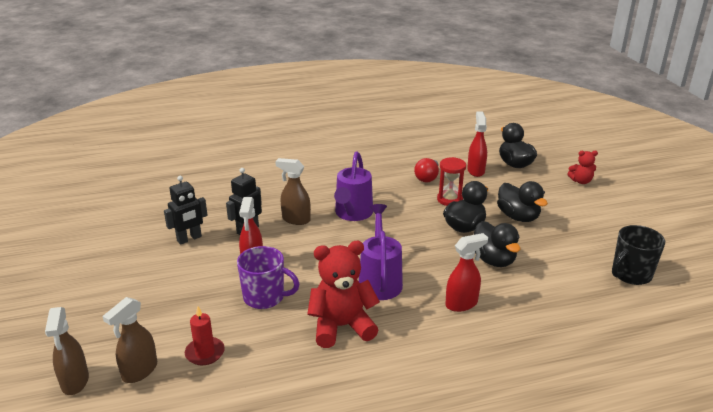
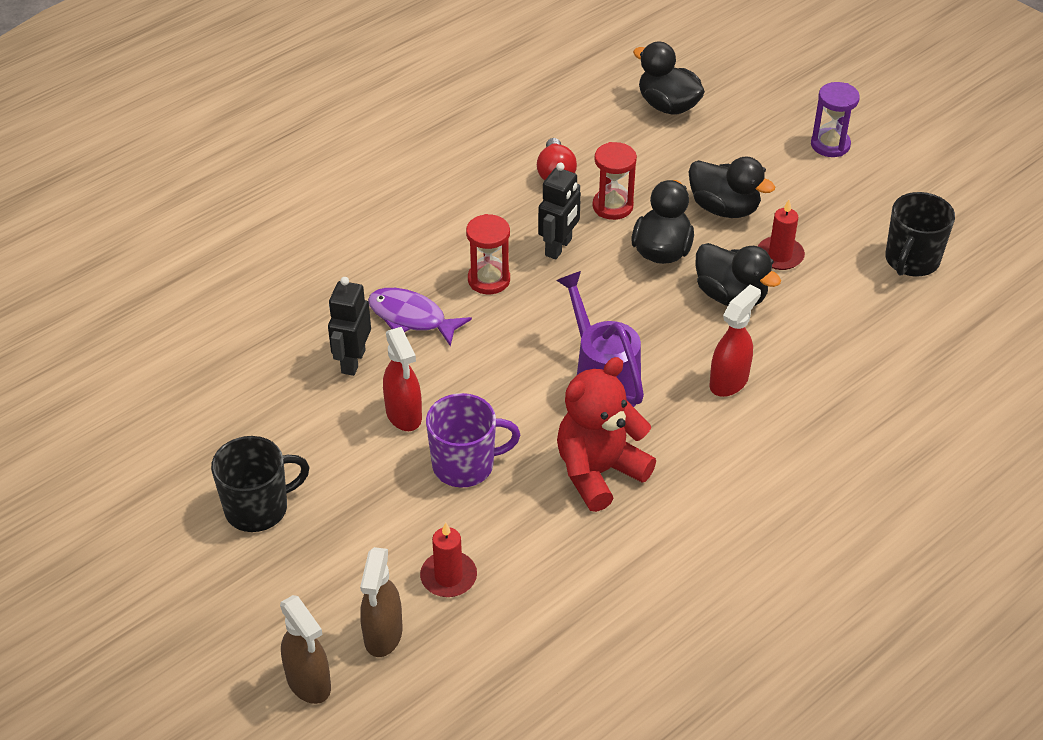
camera: 25 degrees left, 15 degrees up
(135, 282) = (258, 508): none -> black mug
(189, 239) = (276, 407): black robot -> black robot (559, 247)
(295, 219) = (411, 318): brown spray bottle -> purple fish
(352, 214) = (489, 280): purple watering can -> red hourglass
(476, 170) = (618, 136): red spray bottle -> none
(539, 248) = (780, 255): none -> red candle
(581, 181) = (776, 112): red teddy bear -> none
(607, 203) = (830, 145): none -> purple hourglass

